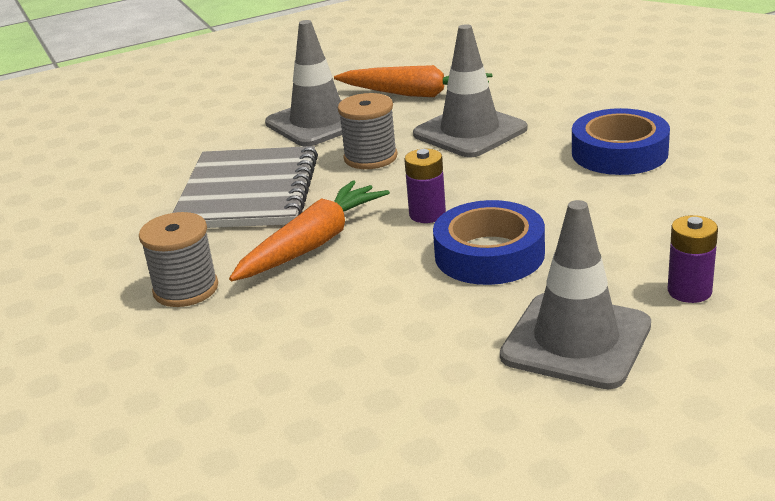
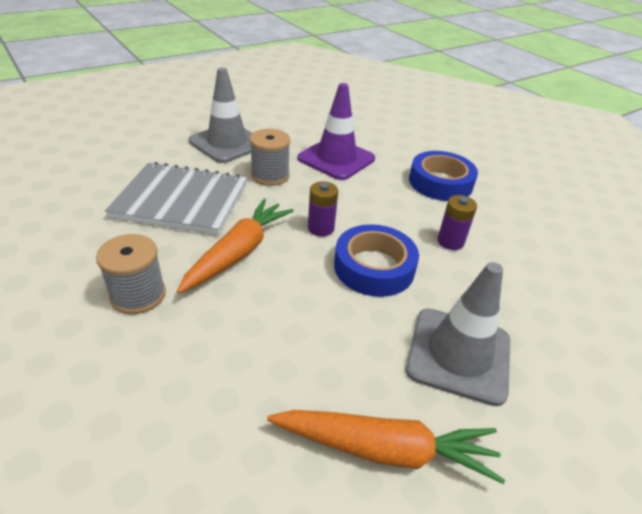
camera: 15 degrees left, 10 degrees up
(248, 192) = (181, 201): grey notebook -> grey notebook turned 75 degrees counterclockwise
(415, 94) = (292, 125): orange carrot -> orange carrot (385, 449)
(470, 132) = (336, 159): grey traffic cone -> purple traffic cone
(689, 291) = (524, 306): purple battery -> purple battery (450, 241)

